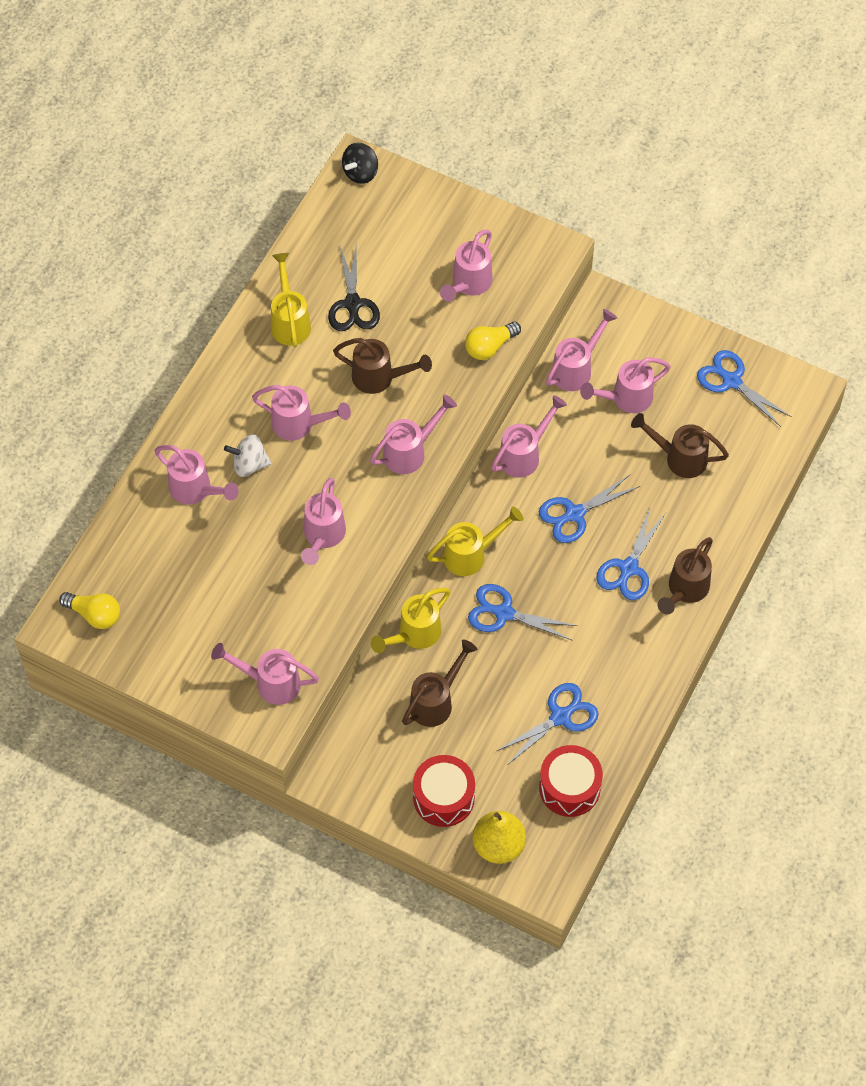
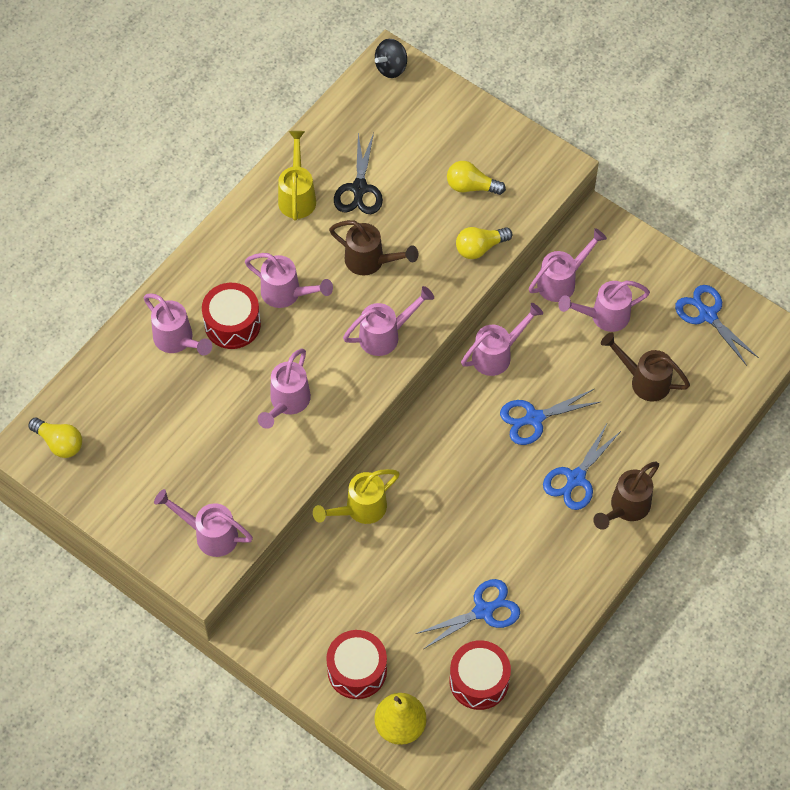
camera: 10 degrees right, 0 degrees up
(249, 464) = (232, 324): white spinning top -> red drum
(436, 701) = (368, 576): brown watering can -> none
(468, 285) = (471, 186): pink watering can -> yellow light bulb
(471, 554) = (429, 441): yellow watering can -> none
(503, 613) = (448, 502): blue scissors -> none

